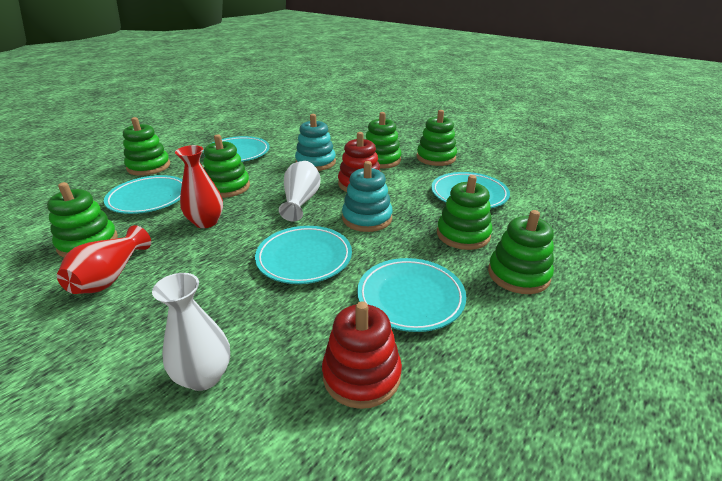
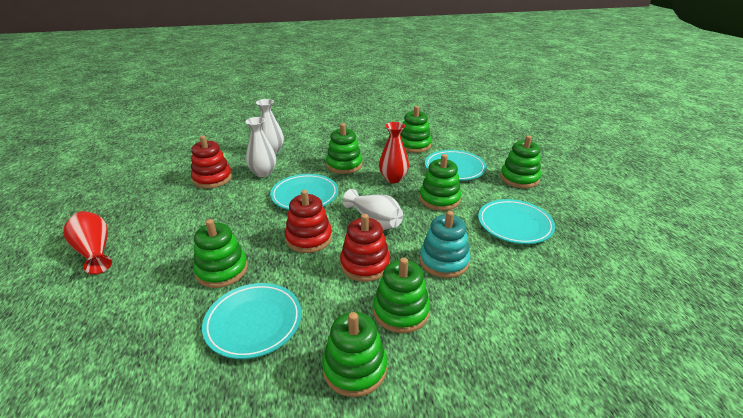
camera: 130 degrees right, 0 degrees up
(110, 277) = (371, 146): red vase -> red vase (94, 251)
(288, 329) = (263, 173): none -> white vase
(367, 218) = (309, 238): turquoise stacking toy -> red stacking toy
(410, 298) = (220, 212): turquoise plate -> none
(518, 274) = (158, 262): green stacking toy -> green stacking toy (344, 165)

